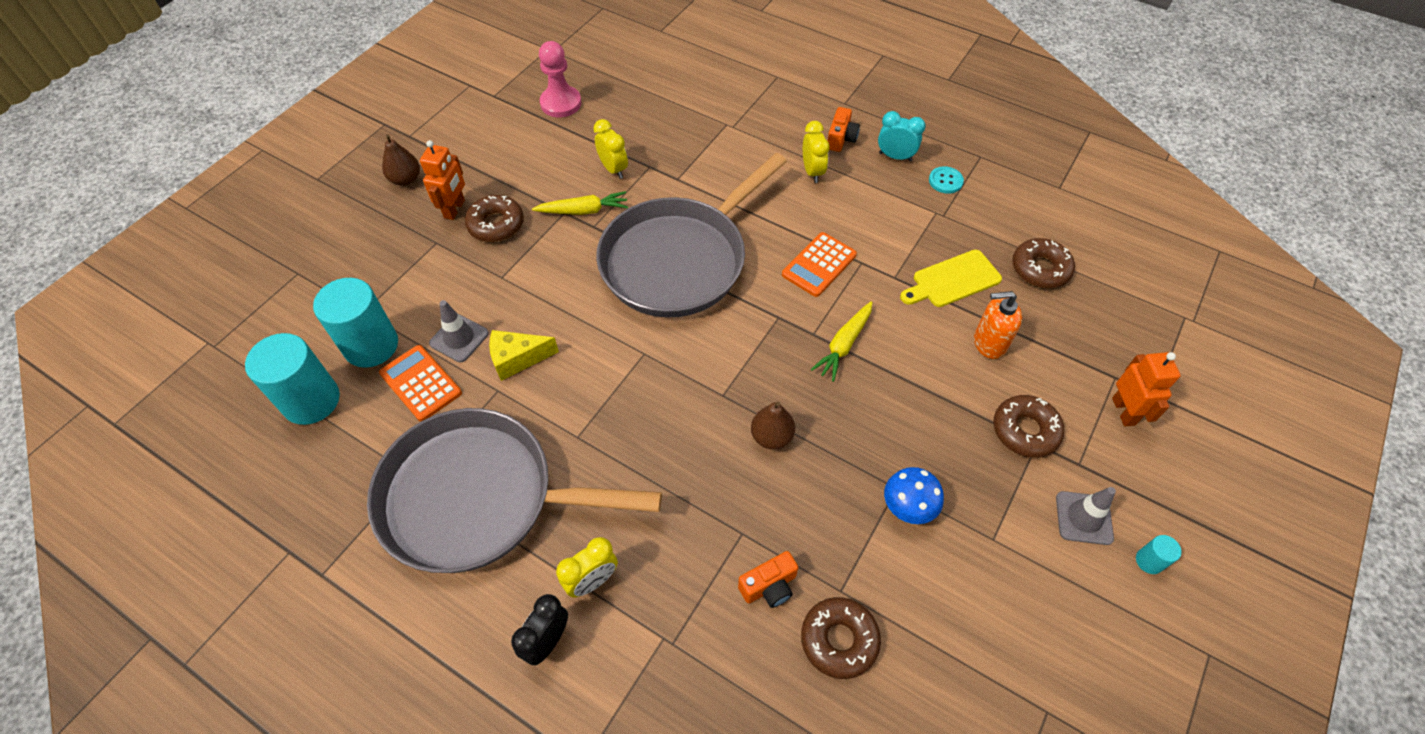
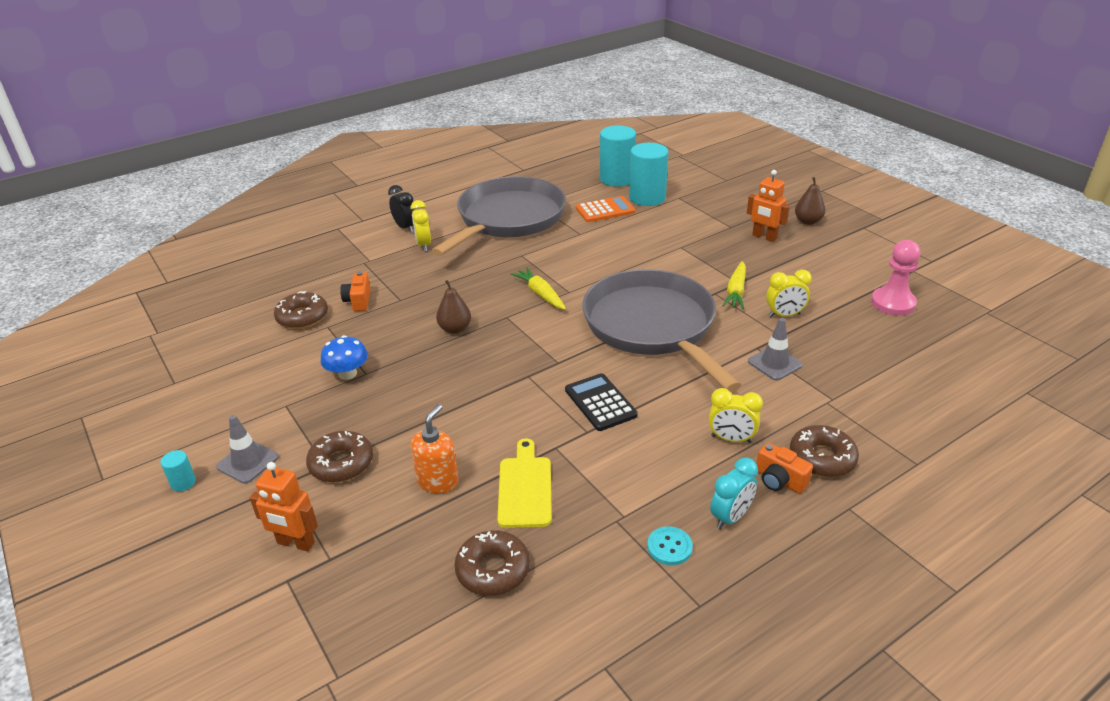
camera: 115 degrees right, 20 degrees down
(459, 338) = (633, 226): grey traffic cone -> grey traffic cone (774, 363)
(496, 224) = (738, 251): brown donut -> brown donut (822, 458)
(517, 359) = (600, 243): yellow cheese -> none
(819, 265) = (600, 403): orange calculator -> black calculator
(844, 345) = (504, 389): yellow carrot -> yellow carrot (540, 294)

